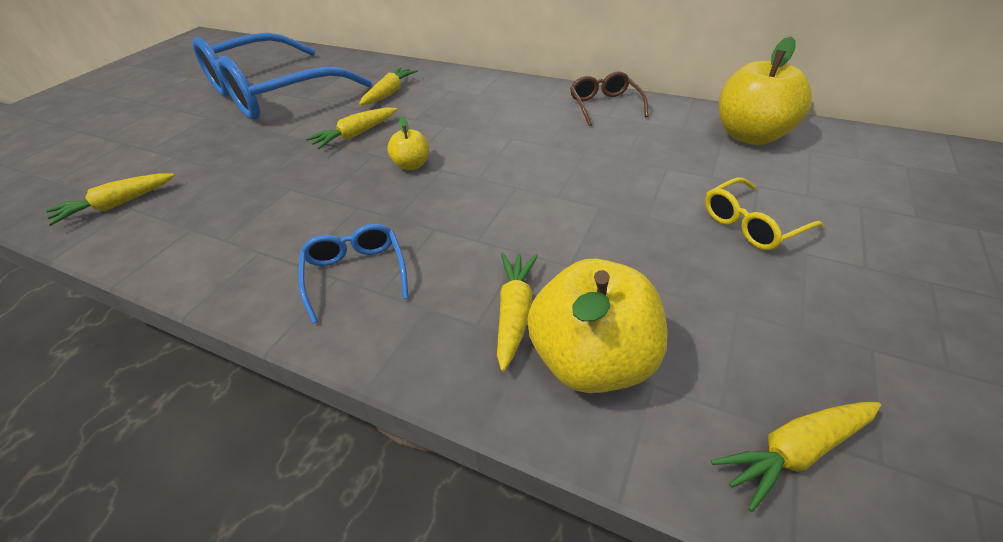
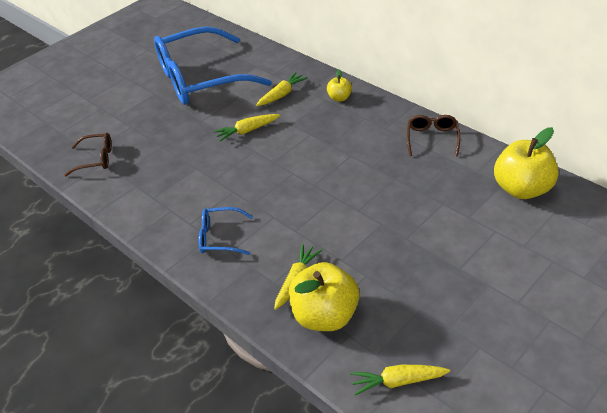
camera: 20 degrees right, 0 degrees up
(117, 205) = (96, 159): yellow carrot -> brown glasses
(355, 274) = (220, 237): blue glasses -> blue glasses turned 90 degrees counterclockwise
(411, 165) = (276, 165): yellow apple -> yellow apple (339, 98)
(751, 224) = (469, 258): yellow glasses -> none

